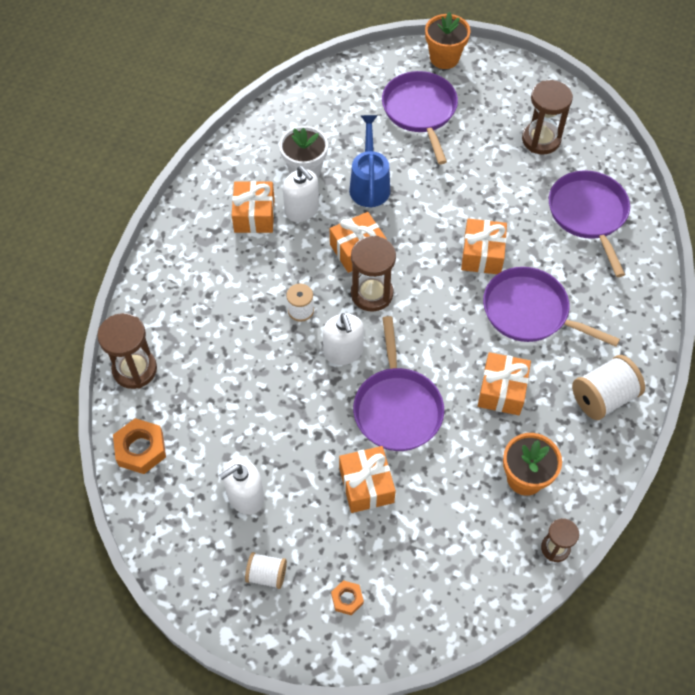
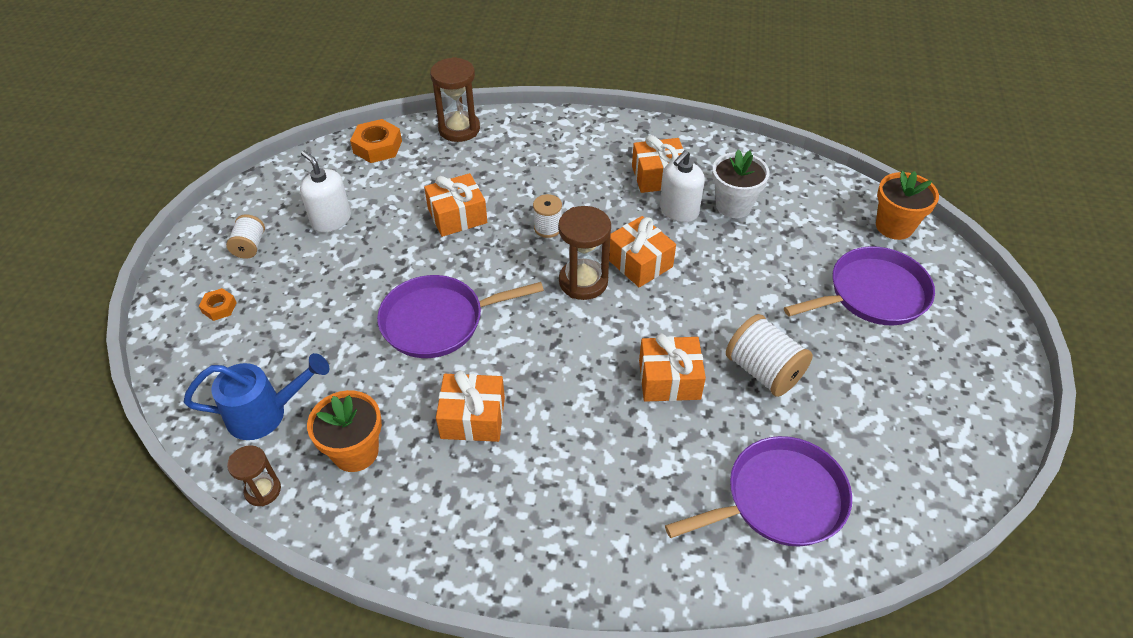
camera: 80 degrees right, 10 degrees down
(343, 351) = (503, 268): white soap dispenser -> none
(366, 485) = (344, 307): orange gift -> orange gift (457, 216)
(369, 184) = (736, 261): blue watering can -> blue watering can (266, 414)
(444, 58) = (978, 308): orange flower pot -> orange flower pot (894, 226)
(529, 312) = (594, 438): purple pan -> none
(541, 140) = (890, 430): brown hourglass -> none
(603, 397) = (477, 534): white spool -> white spool (763, 371)

